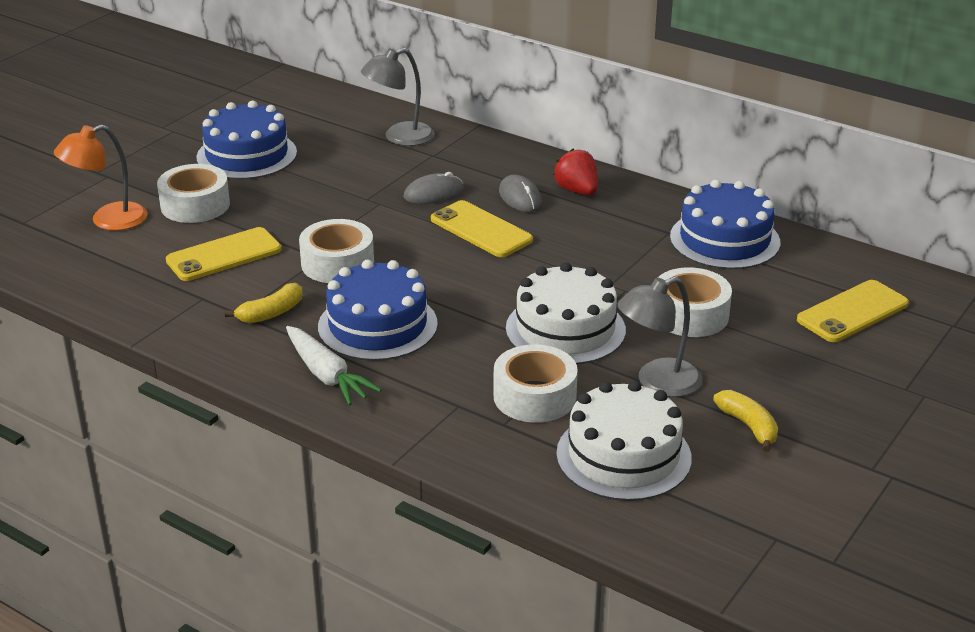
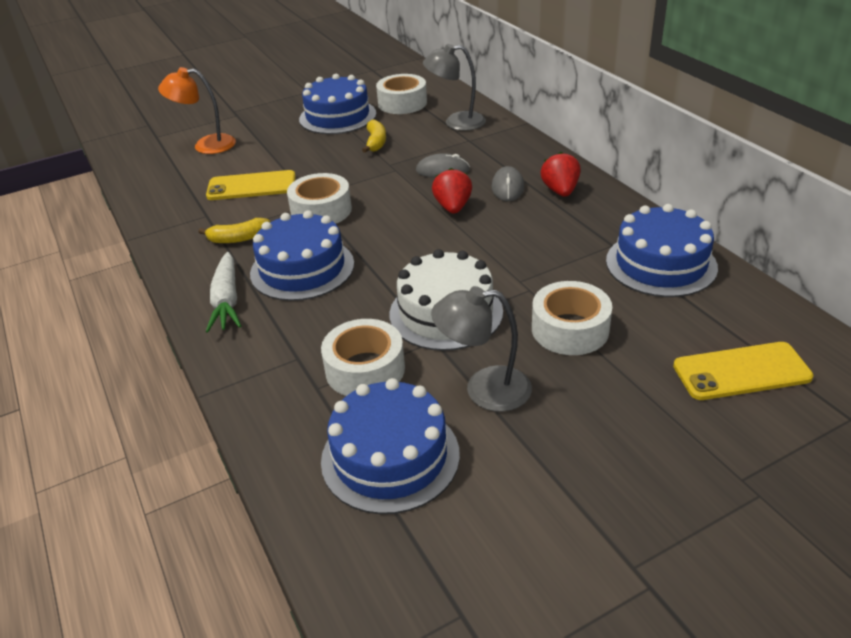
camera: 30 degrees right, 5 degrees up
(195, 205) = (269, 146): white tape -> white tape (402, 103)
(481, 230) = (453, 207): yellow phone -> red strawberry
(623, 456) = (390, 457): white cake -> blue cake
(748, 426) = (535, 466): yellow banana -> yellow banana (376, 142)

